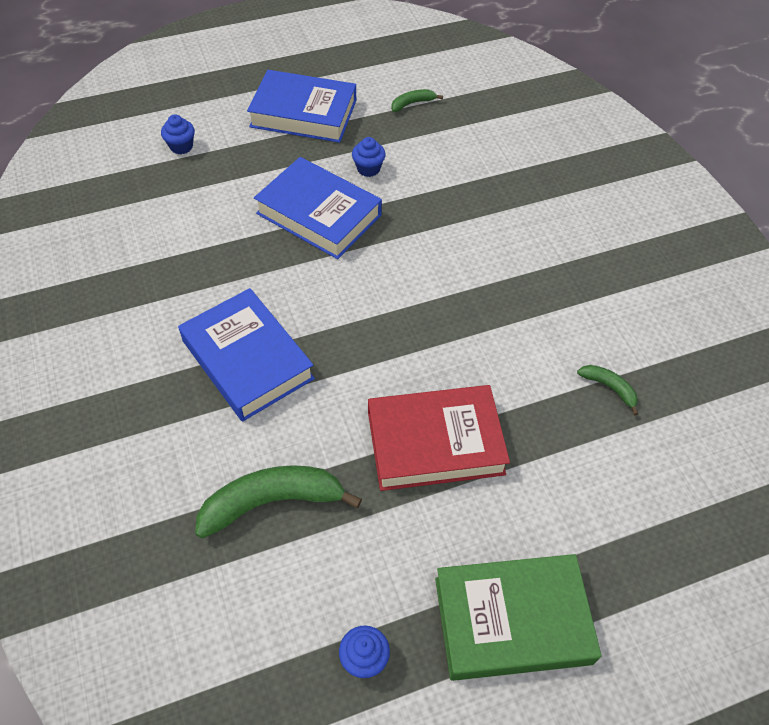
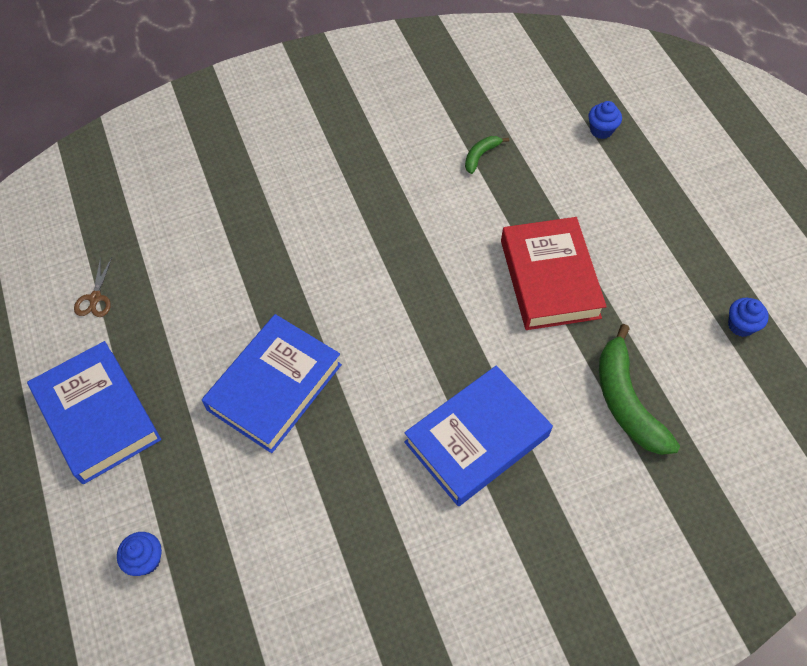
camera: 90 degrees left, 5 degrees up
(303, 113) = (98, 416): blue book -> blue book turned 45 degrees counterclockwise
(368, 169) = (204, 340): blue cupcake -> blue cupcake (601, 130)
(412, 103) = (95, 298): green banana -> brown scissors
(512, 620) = (690, 232): green book -> none

